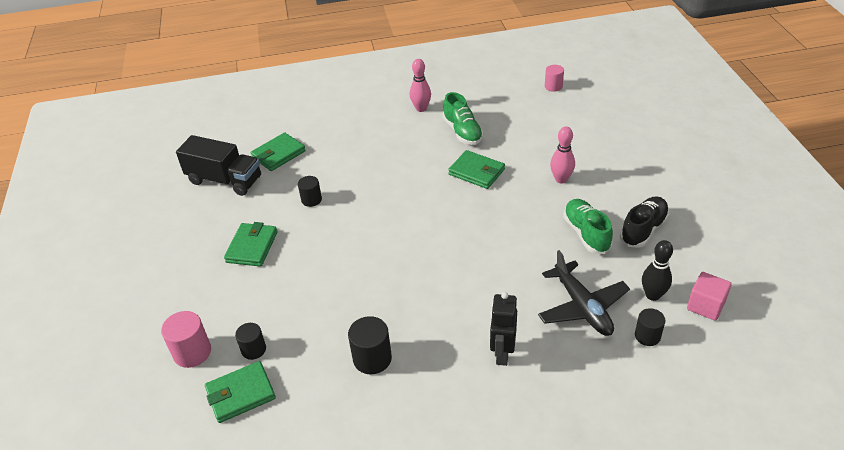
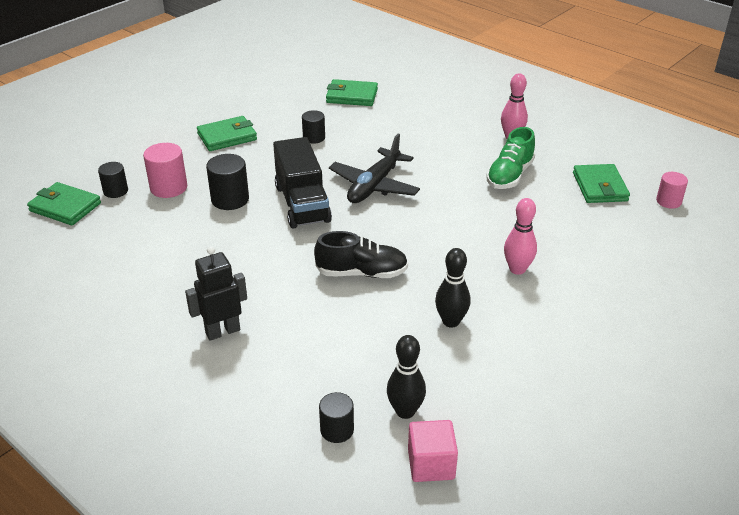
camera: 50 degrees right, 5 degrees down
(192, 352) = (90, 165): pink cylinder -> pink cylinder (168, 188)
(224, 180) = (291, 88): black truck -> black truck (302, 203)
(372, 358) = (154, 256): black cylinder -> black cylinder (230, 199)
(476, 172) = (460, 209): green wallet -> green wallet (600, 187)
(582, 307) = (336, 362): black plane -> black plane (374, 186)
(586, 233) = (451, 321): green shoe -> black bowling pin
(643, 229) = (506, 364): black shoe -> black shoe (362, 273)

